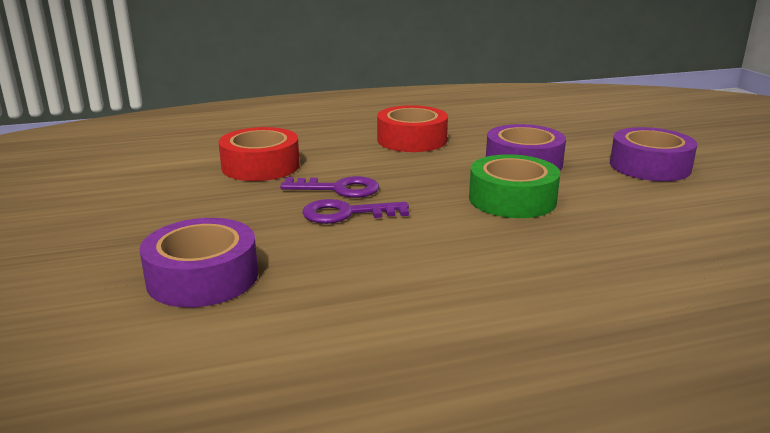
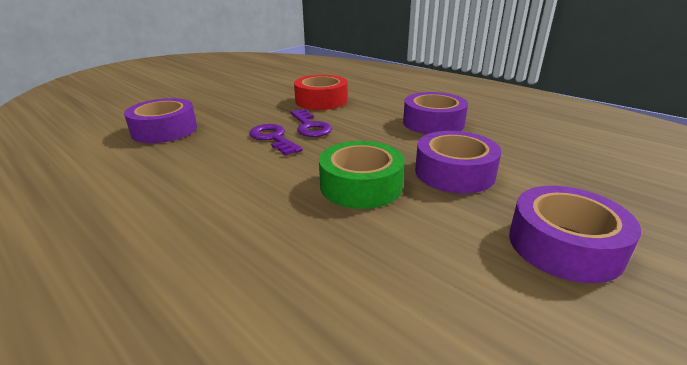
camera: 60 degrees right, 5 degrees up
(412, 140) = (433, 123): red tape -> purple tape

